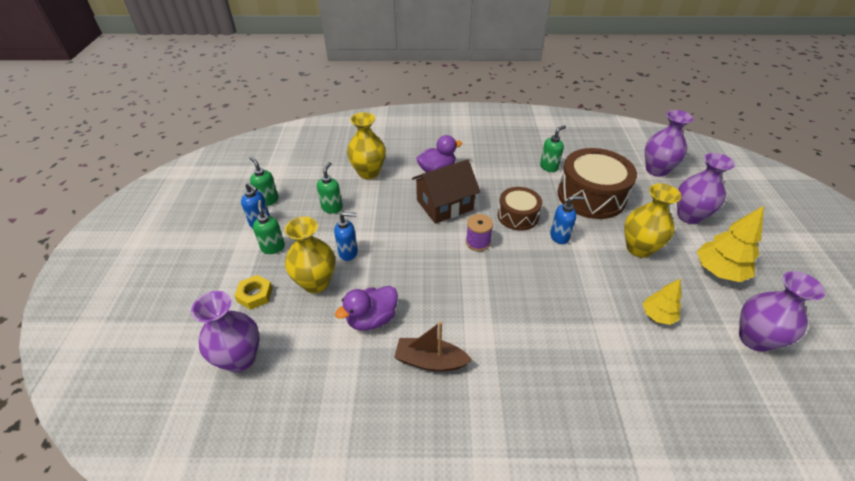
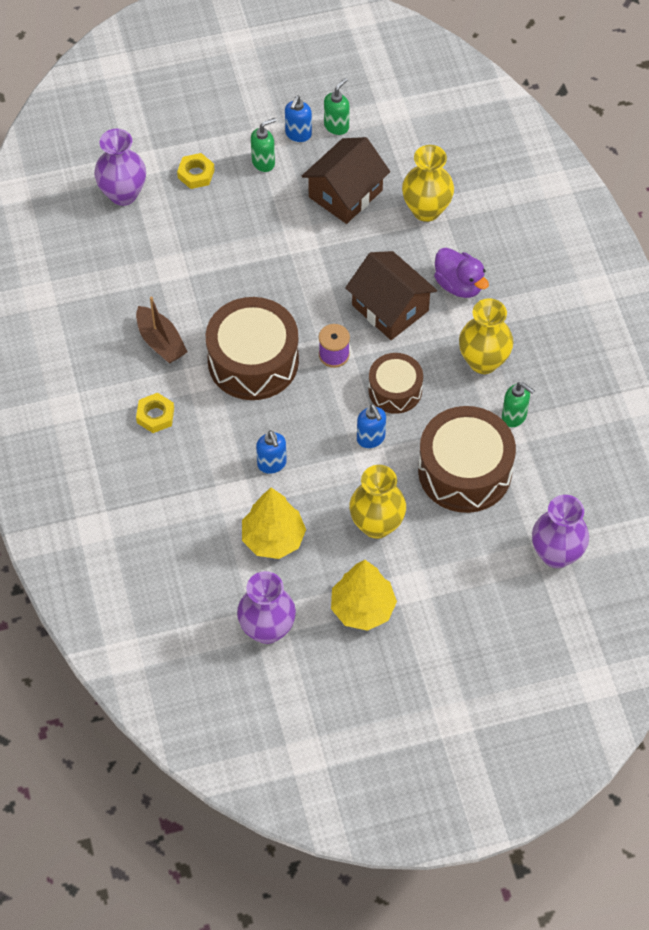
camera: 75 degrees right, 15 degrees up
(316, 283) = (226, 219): yellow vase -> yellow vase (483, 361)
(332, 208) = (345, 194): green soap dispenser -> brown house
(348, 253) = (277, 234): blue soap dispenser -> blue soap dispenser (272, 464)
(372, 319) = (195, 282): purple duck -> none
(430, 361) = (160, 342): brown boat -> brown boat turned 150 degrees clockwise
(471, 293) = (253, 361): none -> brown drum
(516, 383) = (155, 415): none -> yellow nut
(657, 315) = (273, 538): yellow tree -> yellow tree, size x1.62
(689, 216) = (460, 587): purple vase -> none

